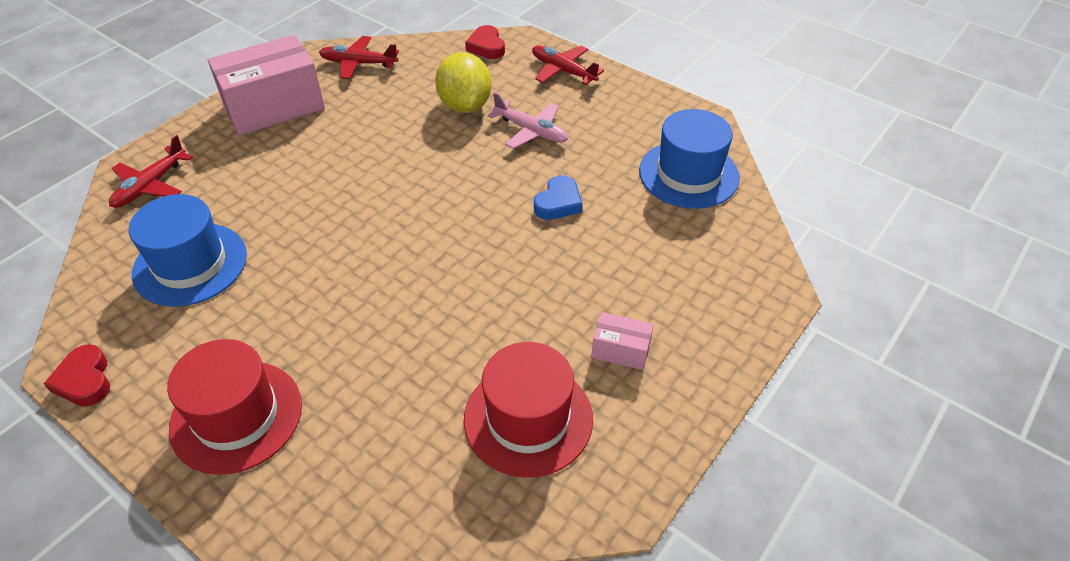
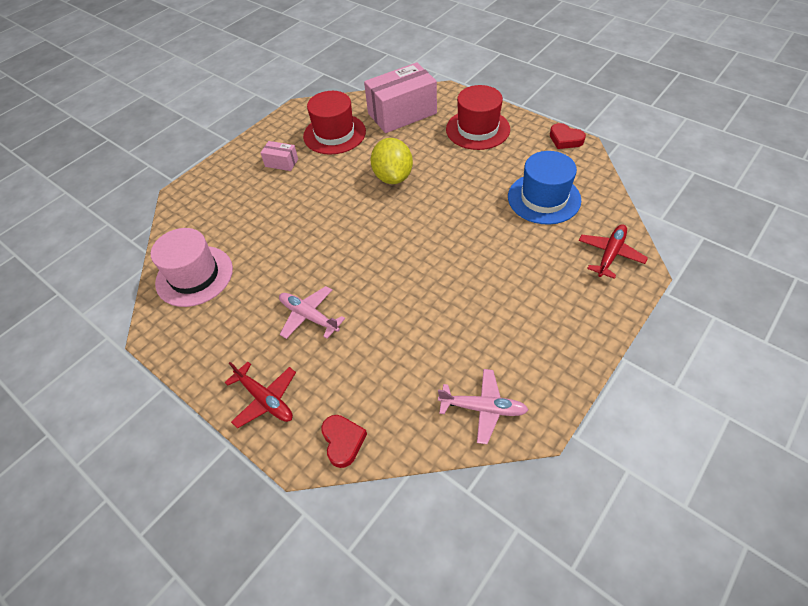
camera: 175 degrees left, 5 degrees up
(84, 380) = (565, 139): red heart -> red heart turned 150 degrees clockwise
(274, 107) = (549, 341): pink box -> pink box (402, 113)
(359, 64) = (482, 408): red plane -> pink plane
(465, 105) = (366, 346): yellow lemon -> yellow lemon (393, 177)
(558, 203) = (298, 249): blue heart -> none
(688, 174) = (194, 276): blue hat -> pink hat

